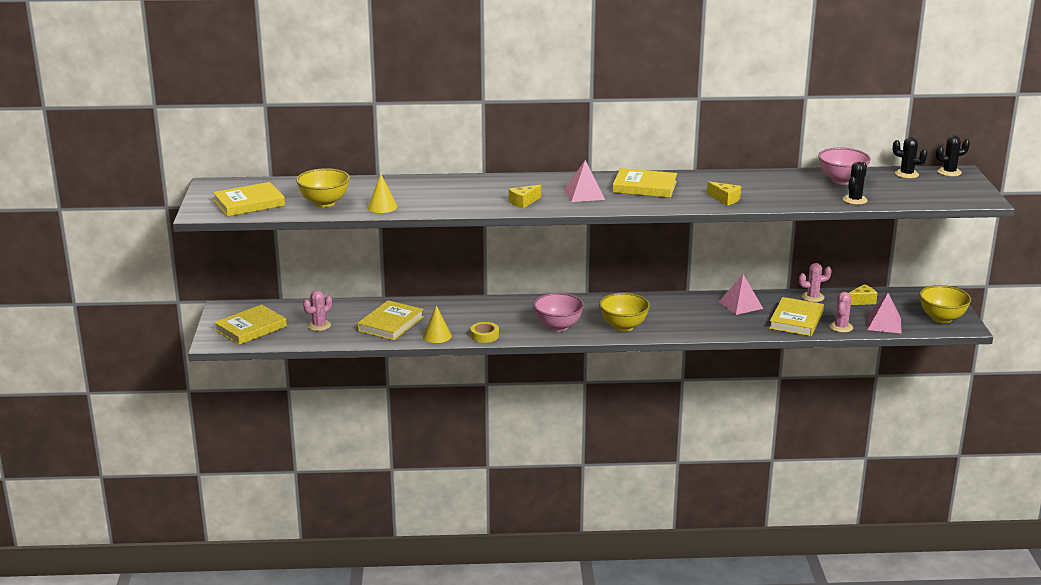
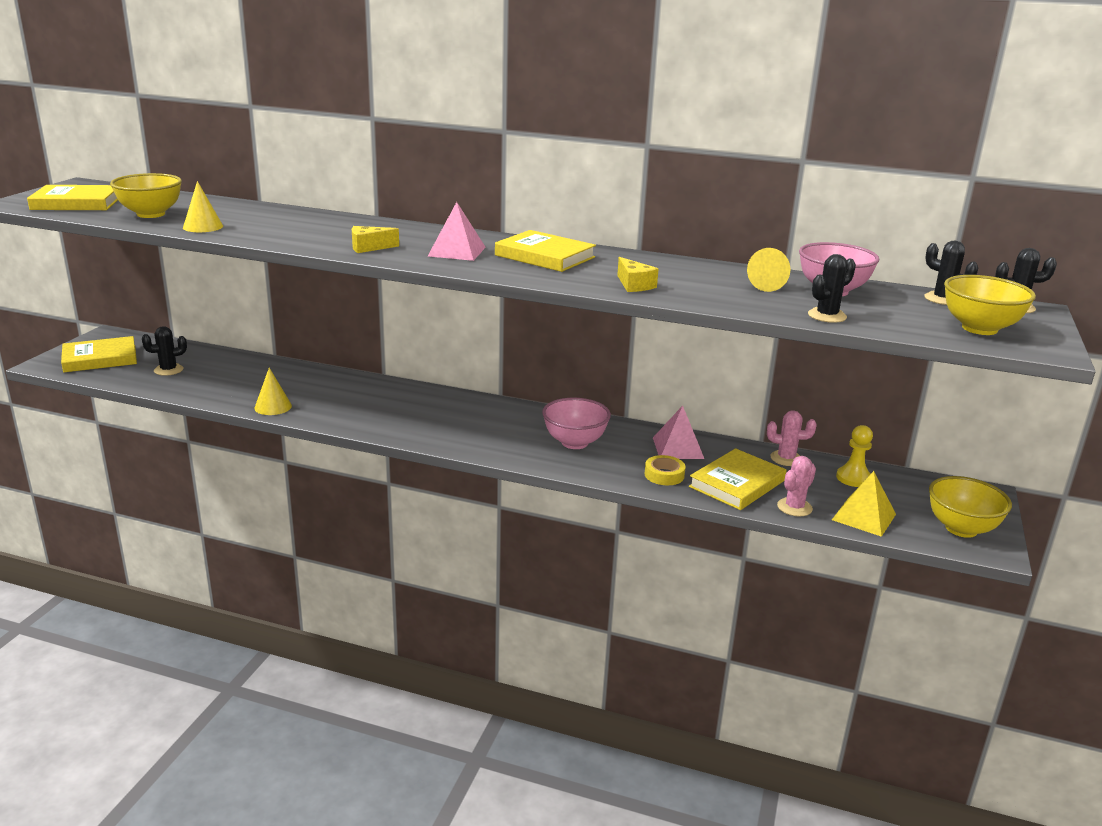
camera: 20 degrees right, 0 degrees up
(319, 325) = (168, 370): pink cactus -> black cactus
(390, 324) = (242, 383): yellow book -> none
(484, 336) = (325, 418): yellow tape -> yellow tape (664, 475)
(558, 326) = (421, 426): pink bowl -> pink bowl (574, 442)
(623, 326) = (500, 443): yellow bowl -> yellow bowl (979, 328)
(798, 183) = (763, 285): none -> yellow cone
(861, 301) = (853, 478): yellow cheese -> yellow pawn
(884, 324) = (863, 517): pink pyramid -> yellow pyramid

